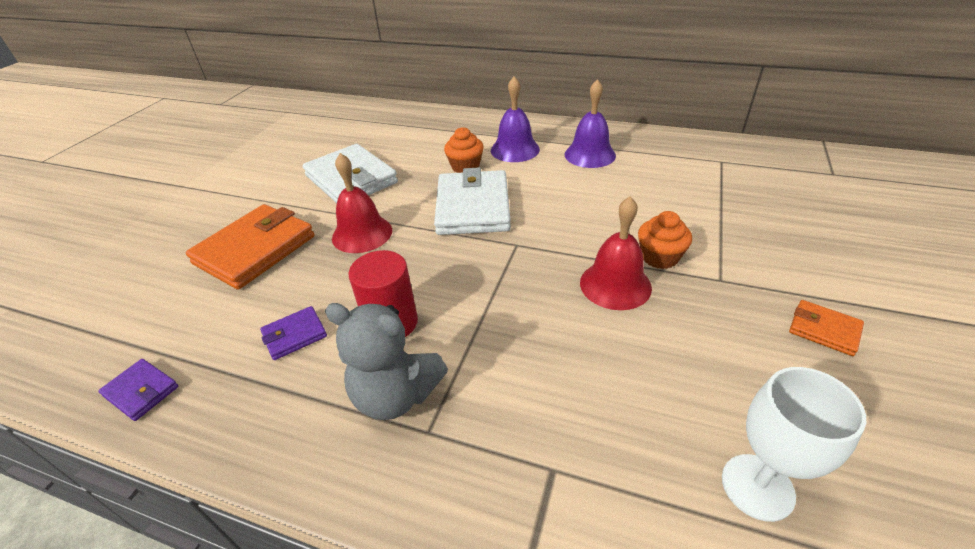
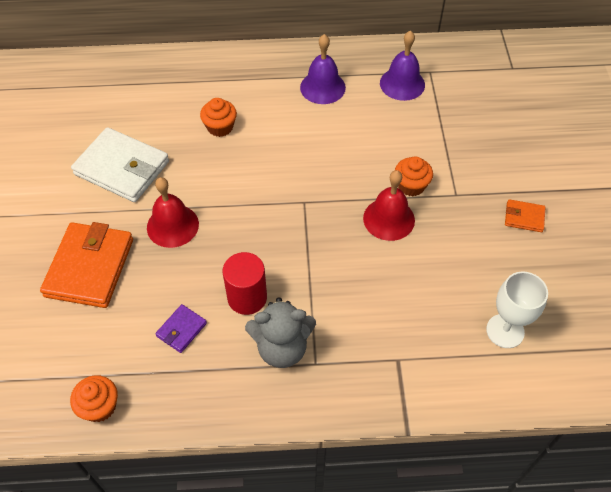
camera: 25 degrees left, 15 degrees up
(141, 391) = (99, 406): purple wallet -> orange cupcake
(473, 207) = (251, 173): white wallet -> none
(515, 149) = (254, 95): purple bell -> purple bell (402, 84)

